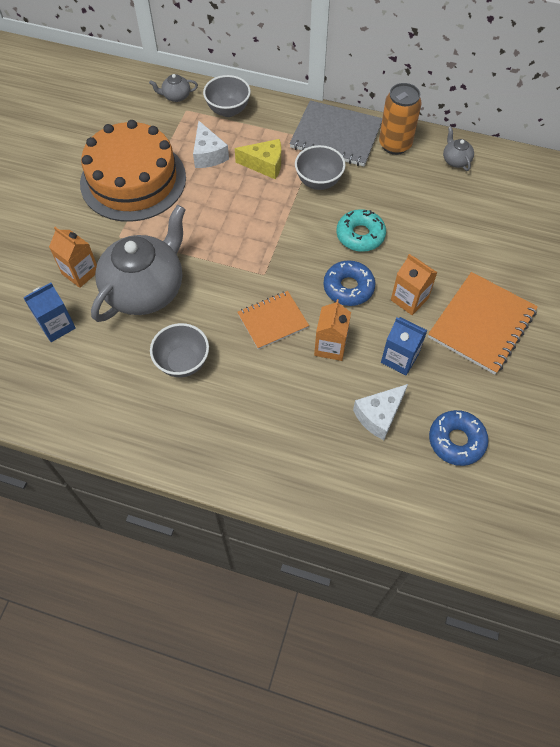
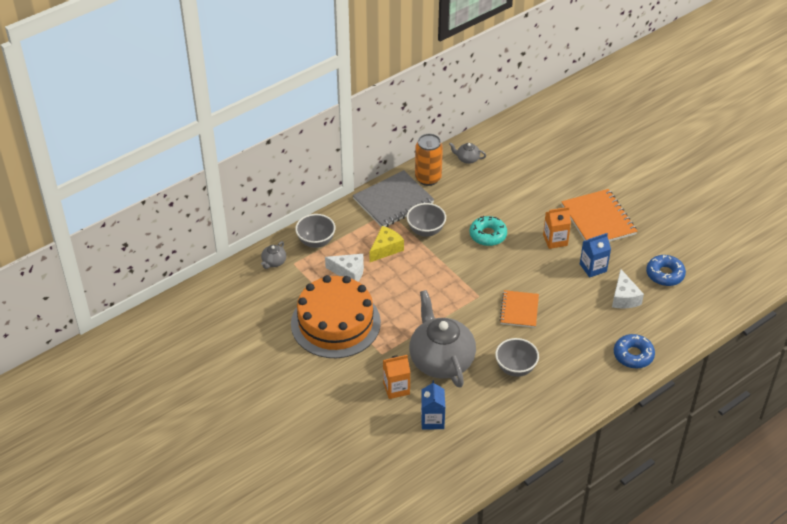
camera: 55 degrees left, 15 degrees down
(330, 346) = (560, 293): orange carton -> none
(348, 287) = (523, 262): blue donut -> blue donut (633, 355)

